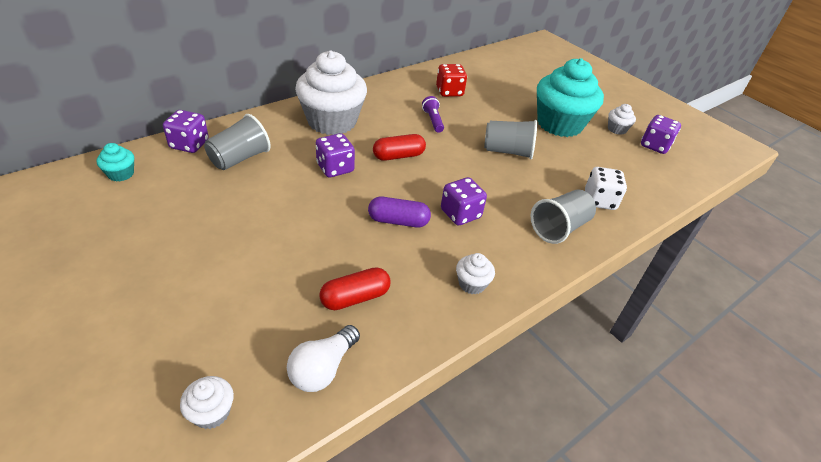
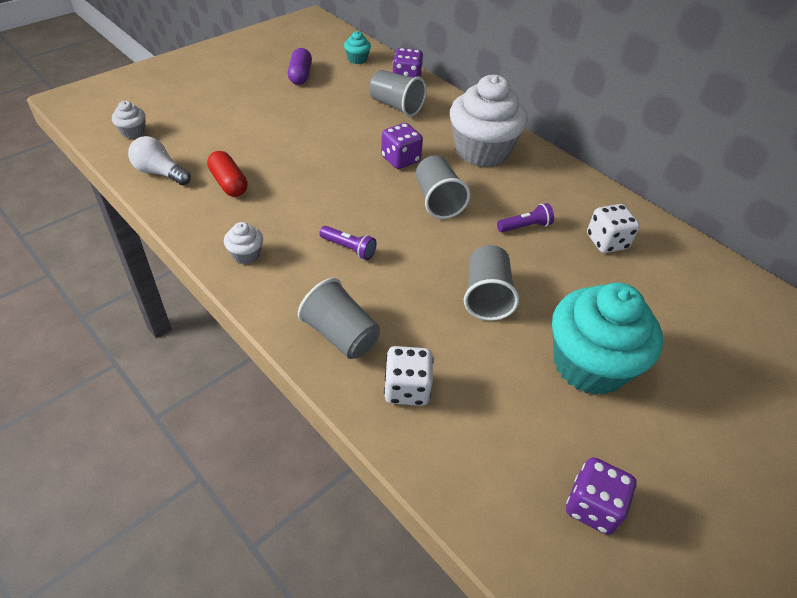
camera: 85 degrees right, 5 degrees up
(398, 156) = (437, 200): red capsule -> grey cup
(398, 221) = (329, 204): purple capsule -> purple capsule (300, 75)
(449, 92) = (607, 242): red dice -> white dice
(460, 214) = (349, 248): purple dice -> purple flashlight
(616, 129) = (618, 450): white cupcake -> none

